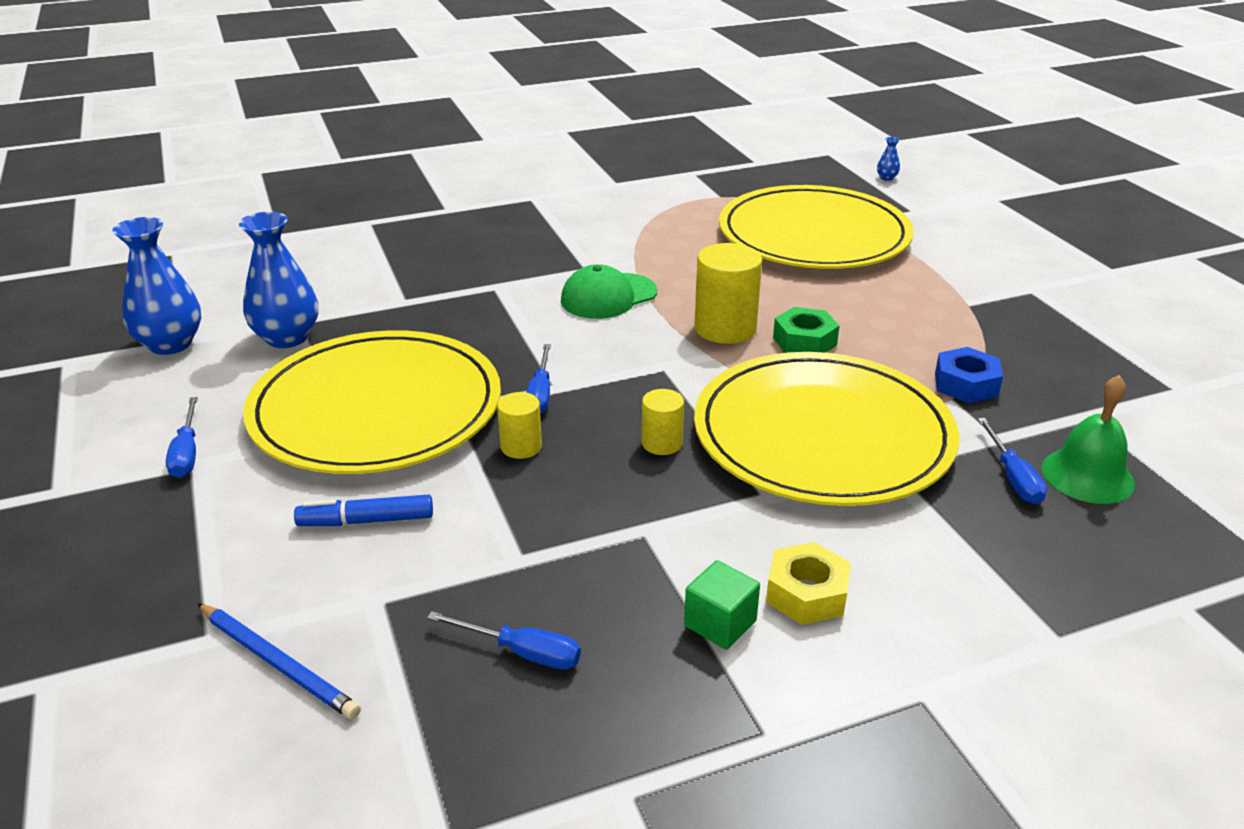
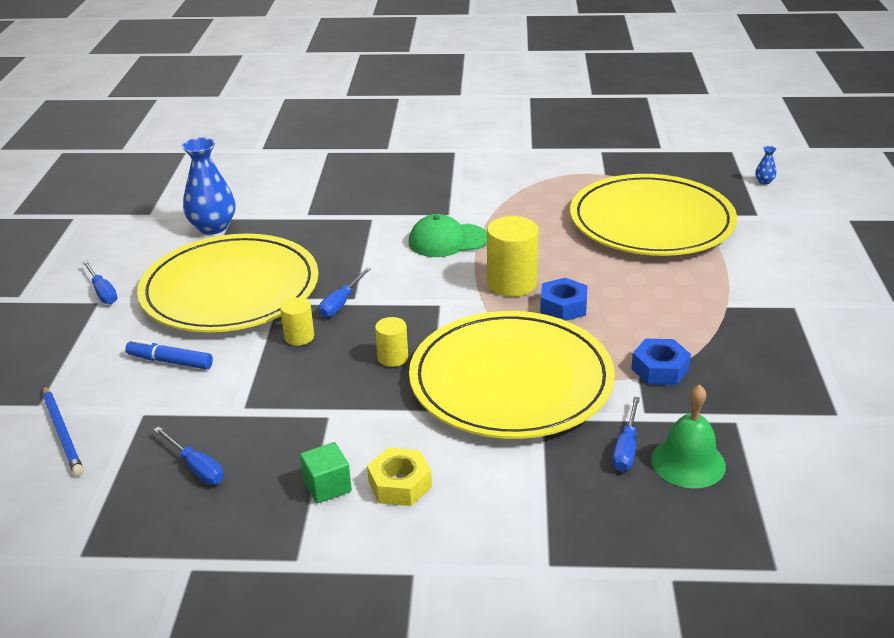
camera: 25 degrees right, 0 degrees up
(170, 344) = (142, 217): blue vase -> none
(187, 453) = (102, 292): blue screwdriver -> blue screwdriver turned 45 degrees counterclockwise
(804, 341) = (563, 306): green nut -> blue nut

